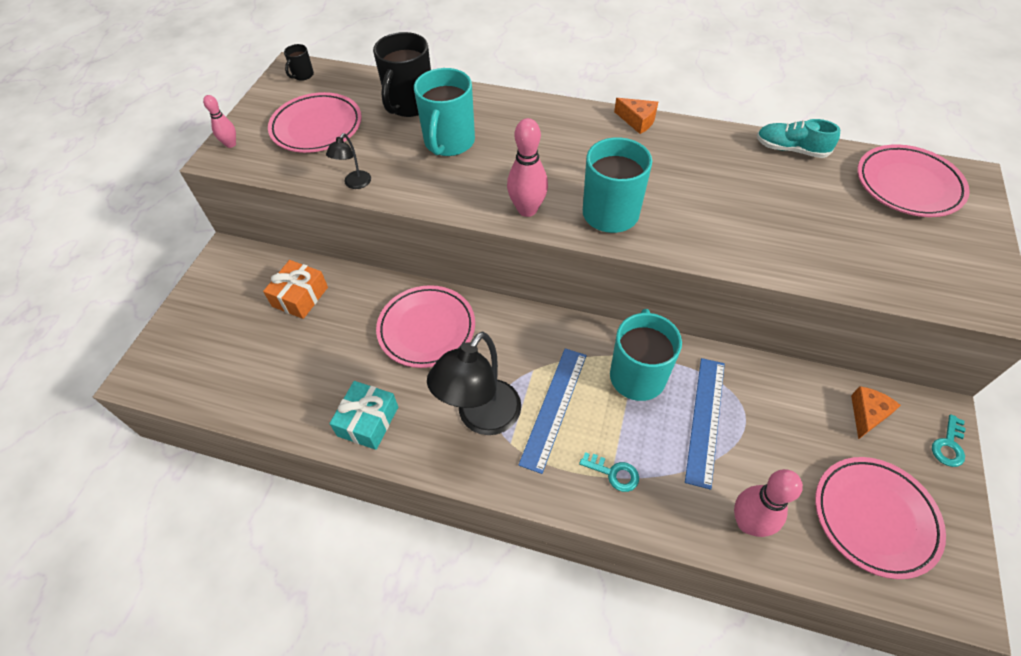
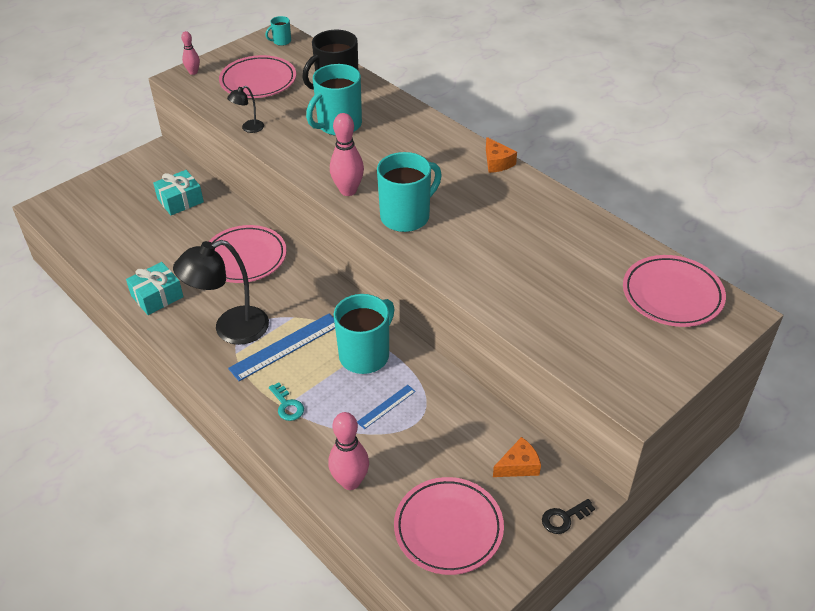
camera: 30 degrees right, 10 degrees down
(300, 297) = (180, 200): orange gift -> turquoise gift
(302, 75) = (281, 41): black mug -> turquoise mug
(705, 420) = (386, 406): blue ruler -> blue ruler, size x0.54
(790, 149) = (601, 230): turquoise shoe -> none
(948, 445) = (564, 518): turquoise key -> black key

